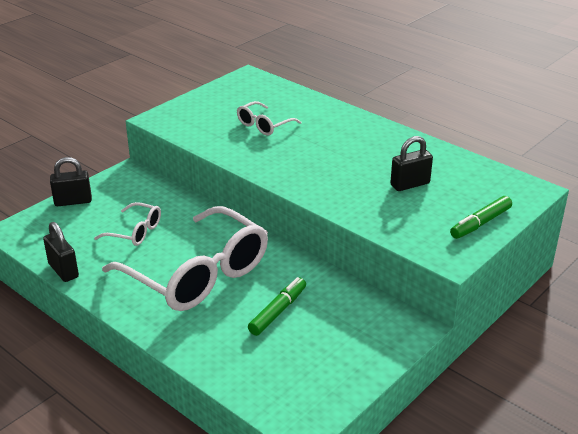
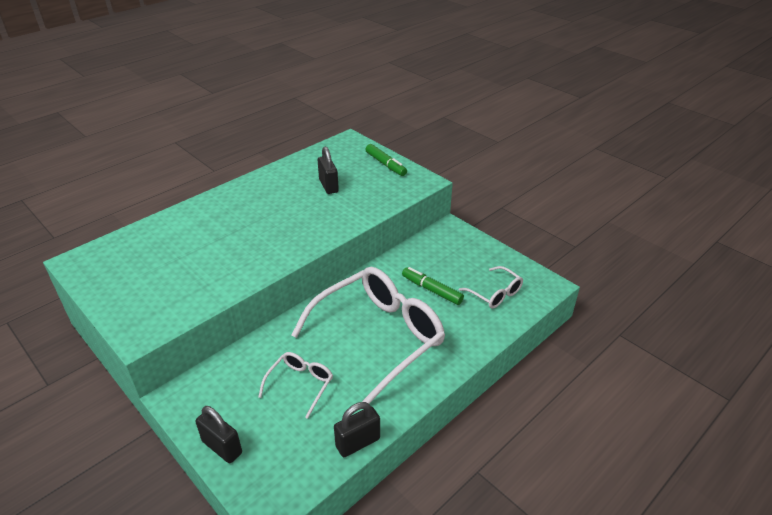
camera: 85 degrees left, 5 degrees up
(73, 201) = (222, 447): black padlock -> black padlock turned 45 degrees counterclockwise
(264, 125) = (196, 254): white glasses -> white glasses (495, 293)

